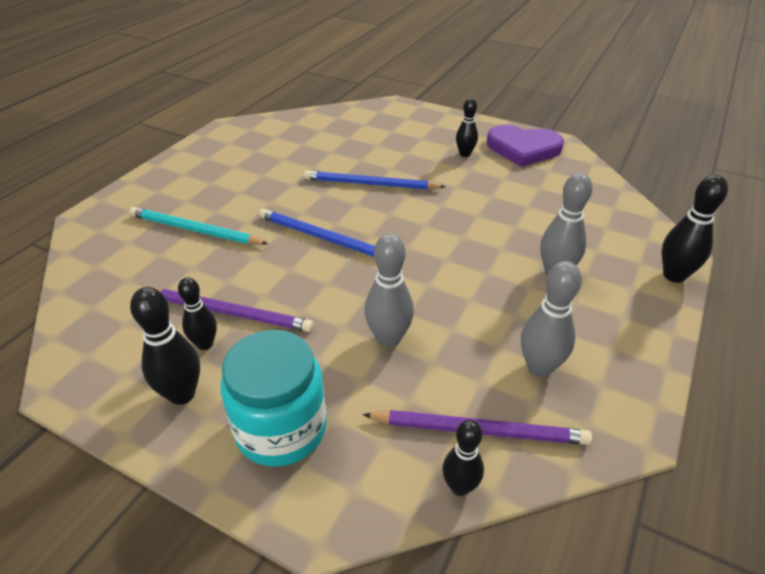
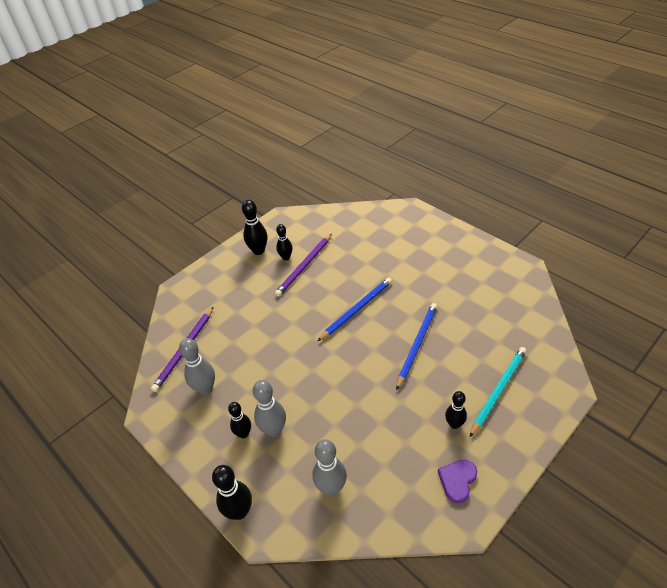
camera: 110 degrees right, 5 degrees up
(195, 230) = (384, 252): turquoise pencil -> turquoise pencil (498, 390)
(281, 429) = (223, 281): turquoise jar -> none
(388, 339) = (257, 327): grey bowling pin -> grey bowling pin (331, 487)
(460, 487) = (163, 335): black bowling pin -> black bowling pin (243, 434)
(523, 148) = (457, 480): purple heart -> purple heart, size x0.57

